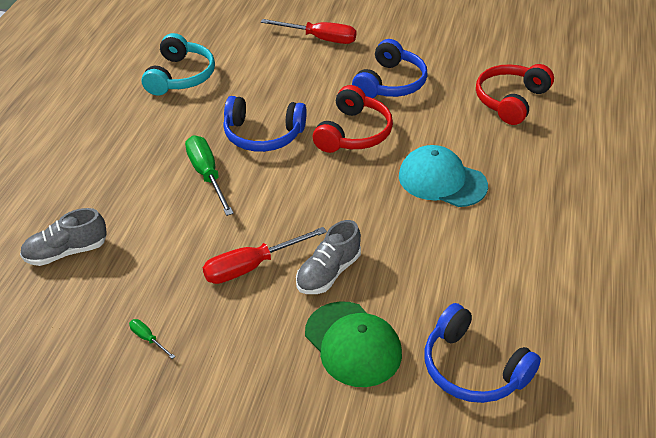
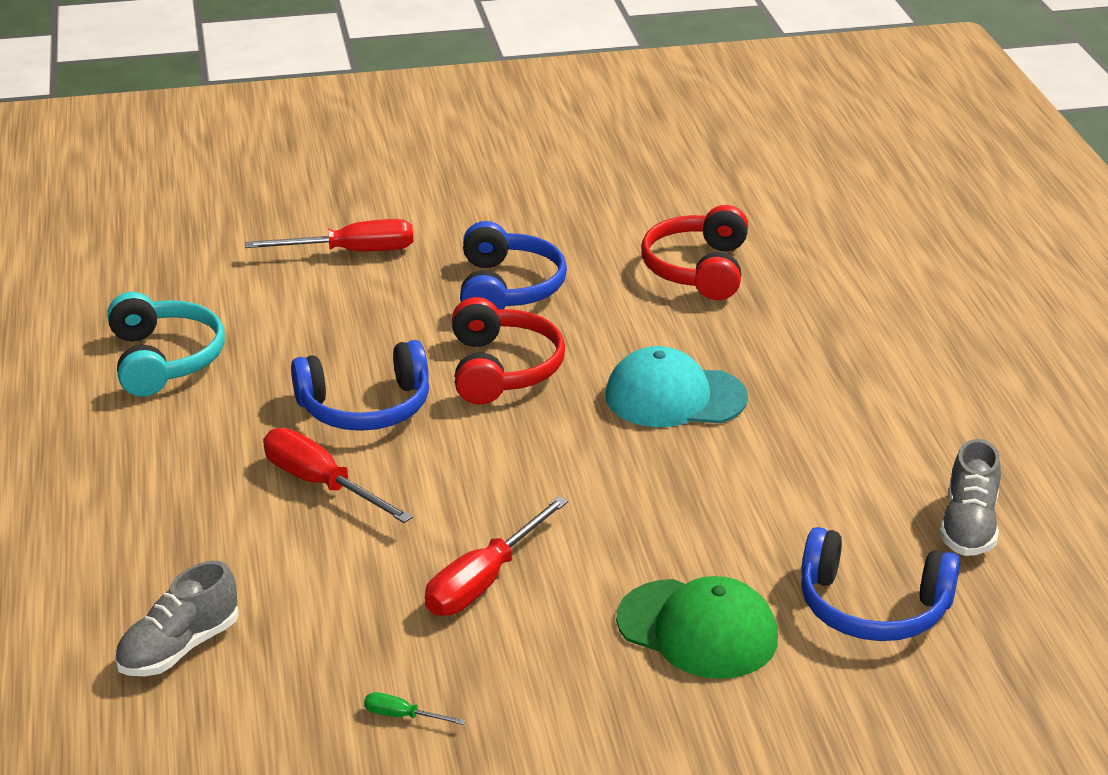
camera: 25 degrees left, 10 degrees down
(207, 175) = (321, 484): green screwdriver -> red screwdriver
(328, 273) = (600, 556): grey shoe -> grey shoe (969, 526)

